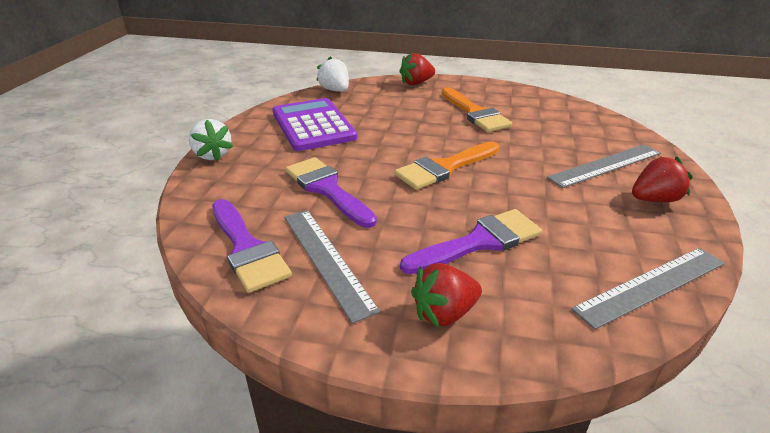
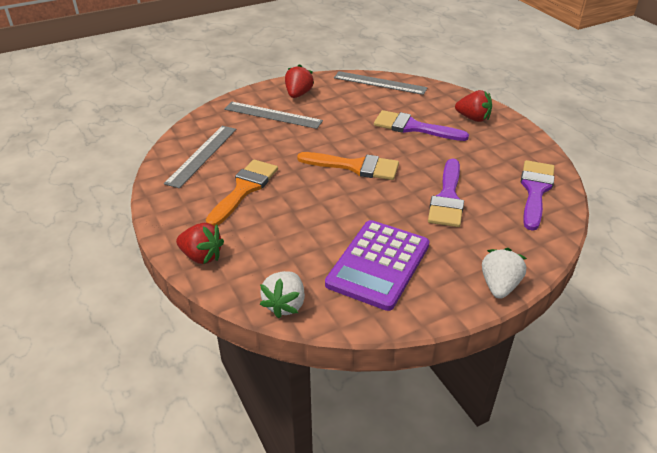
camera: 130 degrees left, 5 degrees up
(326, 260) = (498, 162): grey ruler -> grey ruler (202, 155)
(654, 199) = (298, 94): red strawberry -> red strawberry turned 75 degrees clockwise

